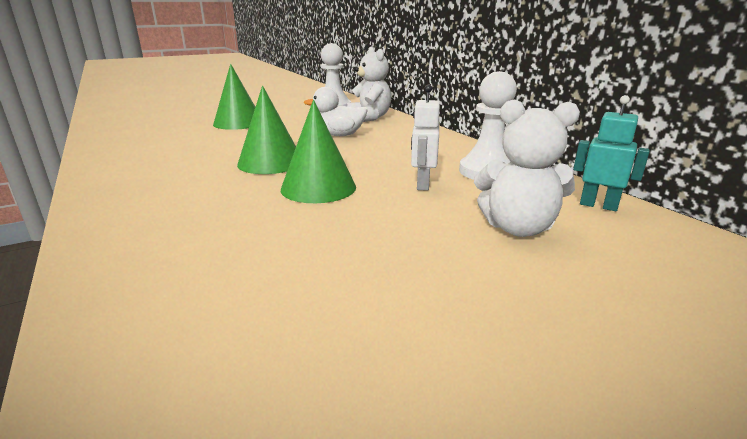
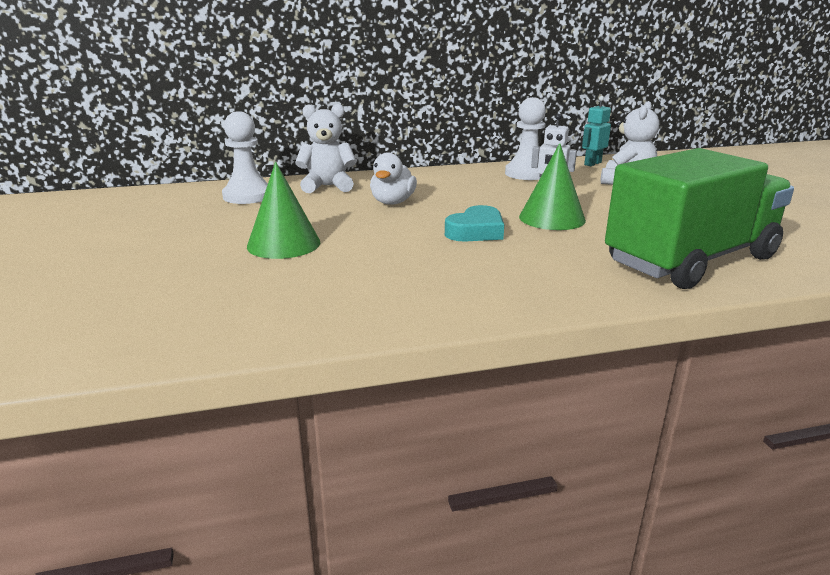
camera: 75 degrees left, 0 degrees up
(175, 261) = (691, 260): none -> green truck
(270, 162) = (476, 231): green cone -> turquoise heart

